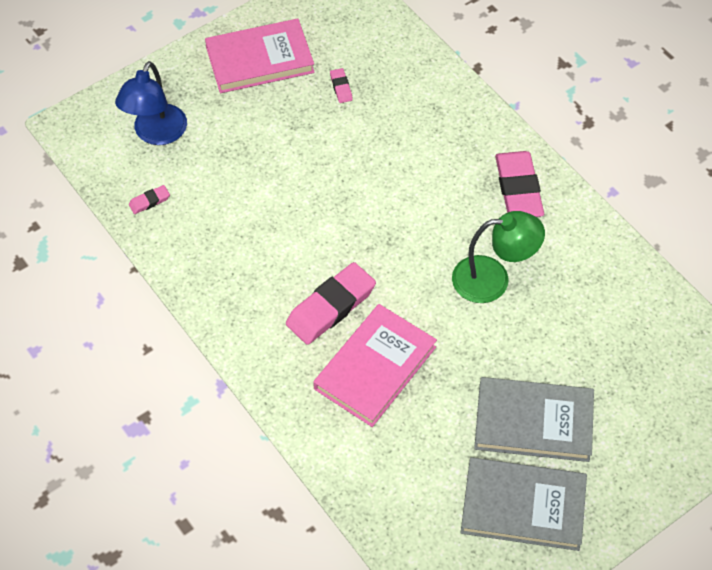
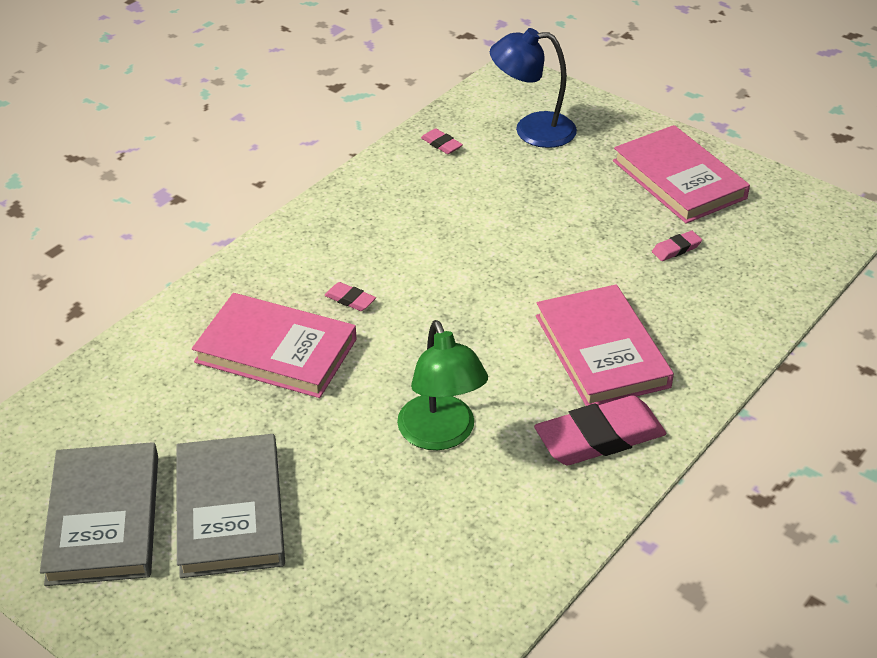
camera: 75 degrees right, 15 degrees down
(331, 307) = (350, 299): pink eraser -> pink eraser, size x0.45
(436, 164) = (601, 351): none -> pink book

